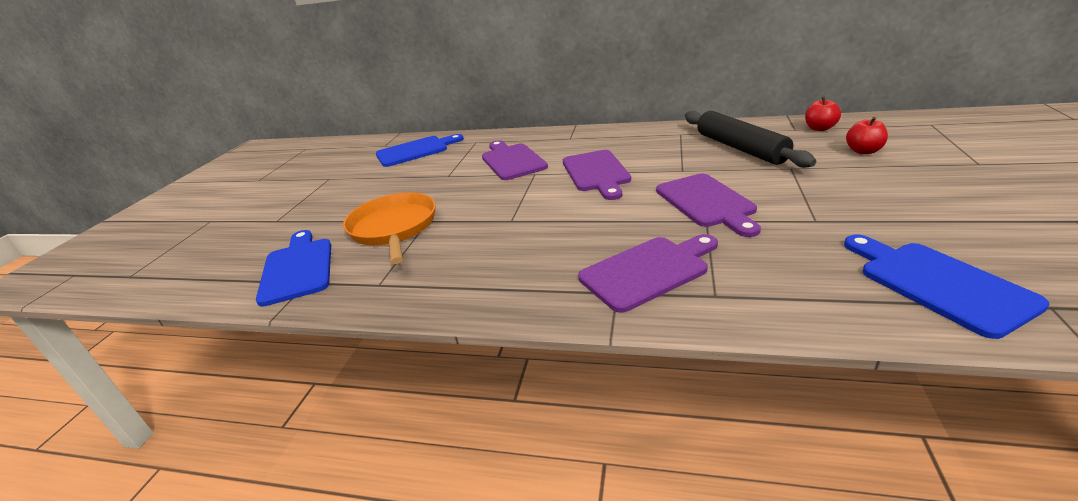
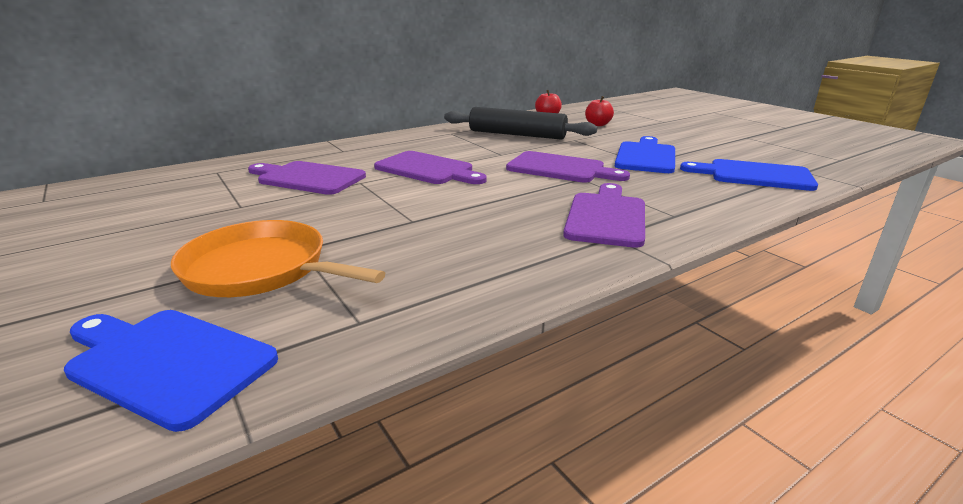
camera: 50 degrees left, 5 degrees down
(415, 151) = (125, 195): blue cutting board -> blue cutting board (645, 157)

